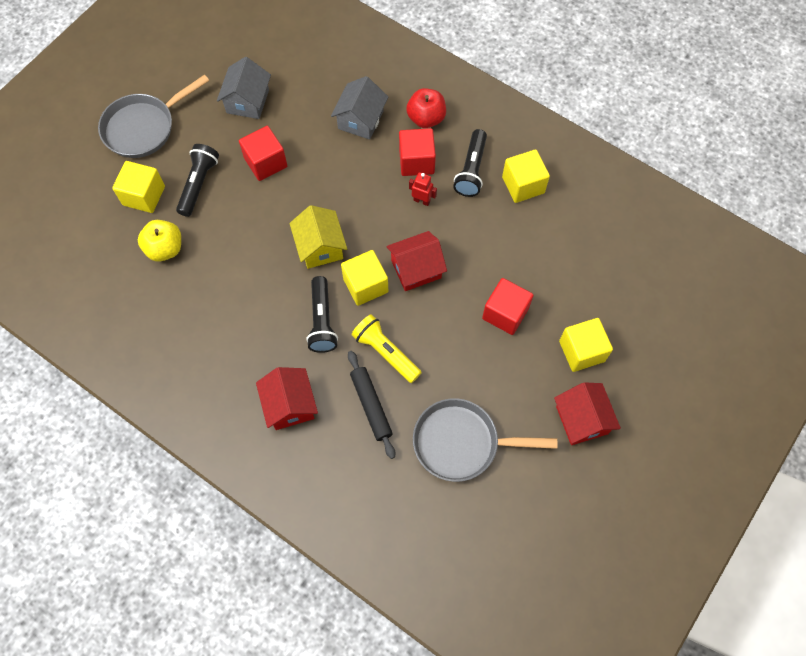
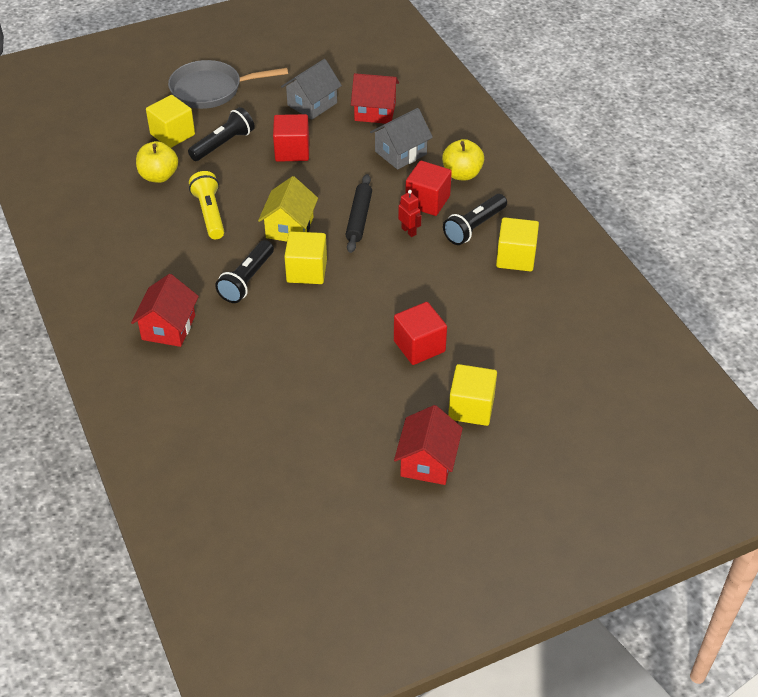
camera: 30 degrees right, 20 degrees down
(371, 405) = (238, 360): black rolling pin -> black rolling pin (359, 218)
(386, 352) = (284, 327): yellow flashlight -> yellow flashlight (210, 213)
(416, 269) = (362, 278): red house -> red house (375, 112)
(426, 118) = (462, 174): red apple -> yellow apple
(461, 442) = (297, 425): grey pan -> none

